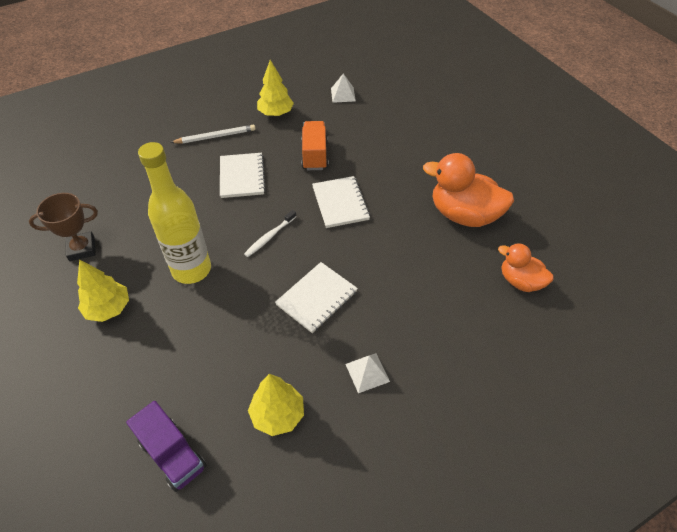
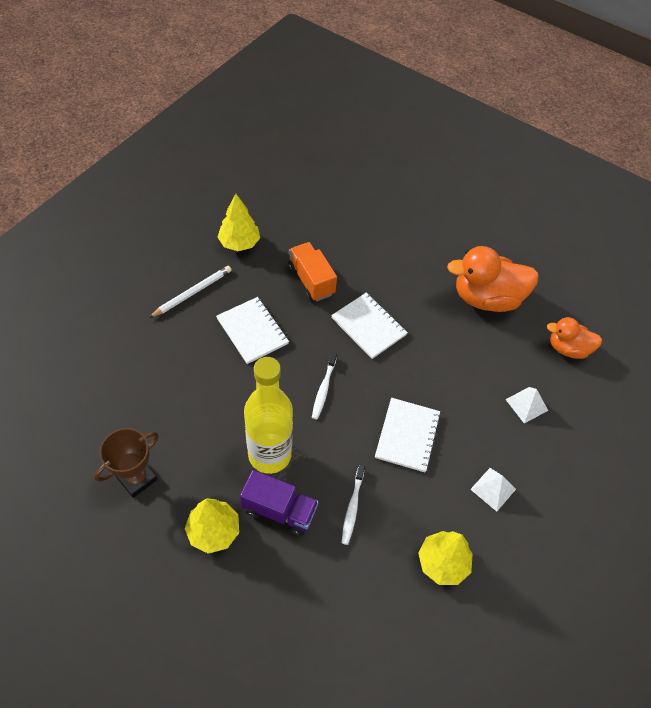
camera: 30 degrees left, 5 degrees up
(173, 454) = (375, 643): purple truck -> purple truck (279, 510)
(230, 336) = (352, 507): none -> white toothbrush
(343, 94) = (296, 198): white pyramid -> white pyramid (526, 404)

